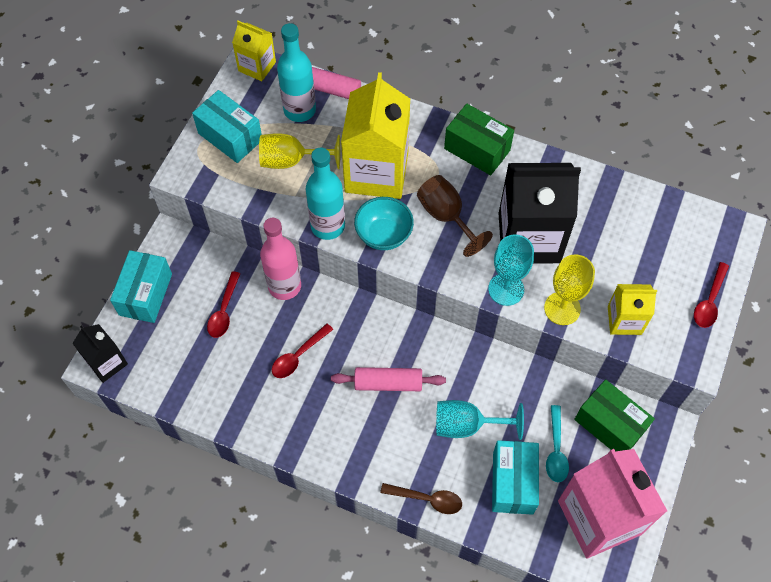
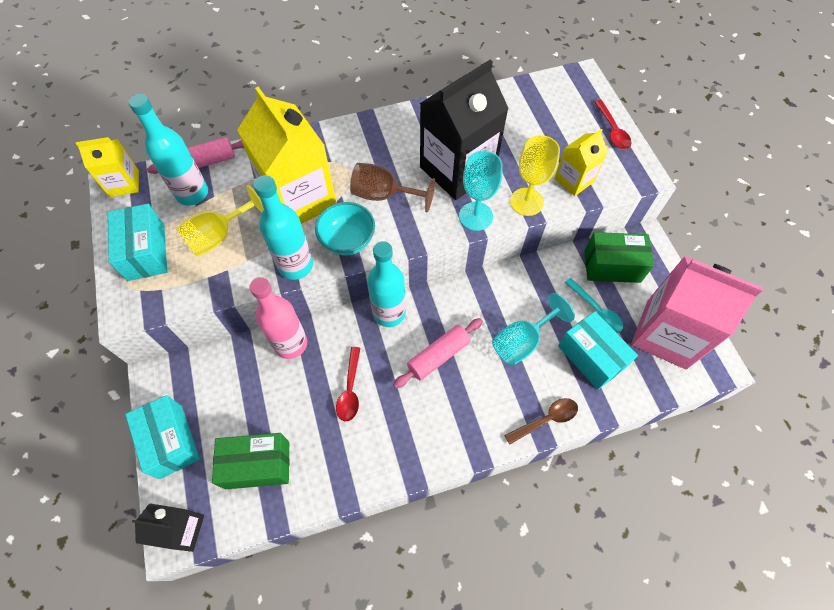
camera: 40 degrees left, 0 degrees up
(224, 310) = (255, 401): red spoon -> none
(230, 136) = (146, 252): turquoise box -> turquoise box turned 75 degrees clockwise
(380, 319) = (389, 313): none -> turquoise bottle
(477, 149) = (362, 134): green box -> green box (257, 465)

